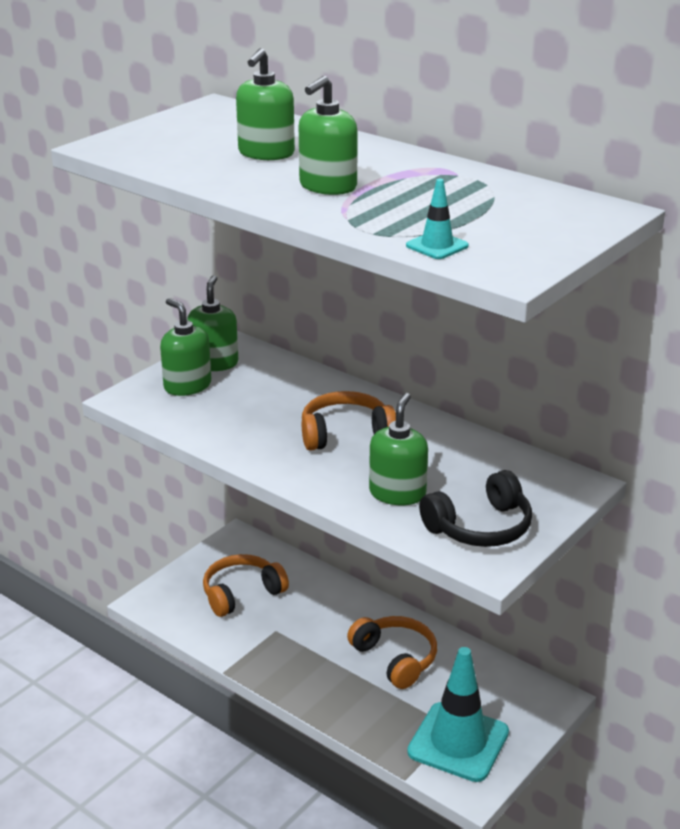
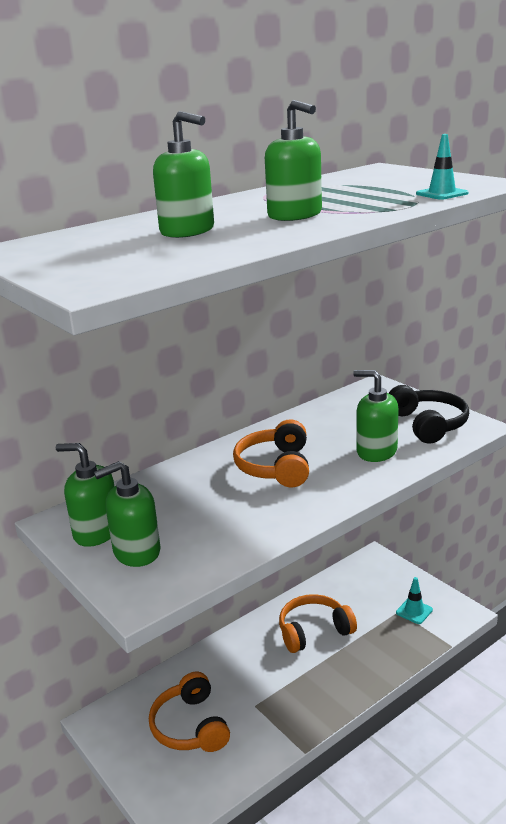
camera: 75 degrees left, 5 degrees down
(458, 742) = (414, 611): turquoise traffic cone -> turquoise traffic cone, size x0.45

